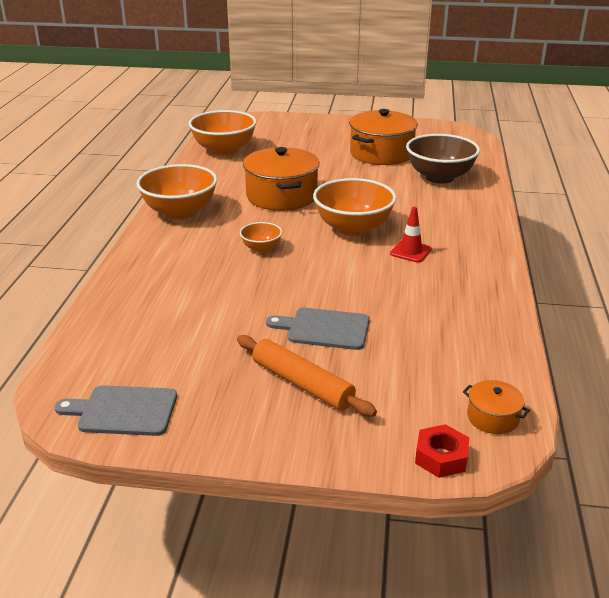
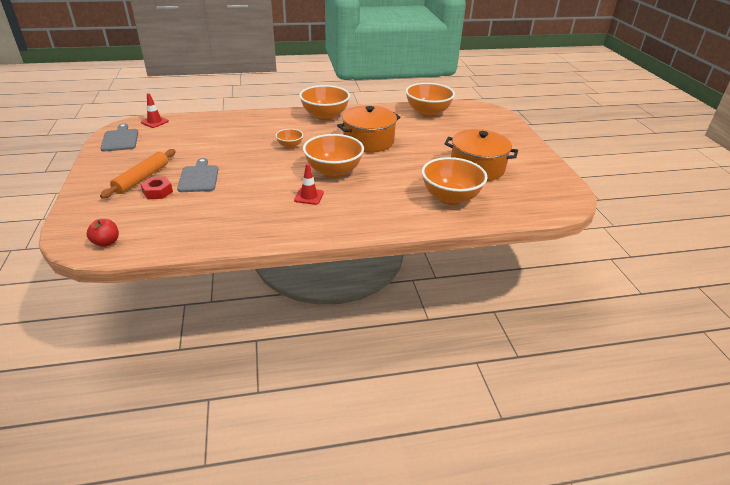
camera: 70 degrees right, 5 degrees up
(70, 368) = (154, 122): none -> red traffic cone
(439, 177) = (450, 198): brown bowl -> orange bowl
(441, 457) = (71, 227): red nut -> red nut (157, 192)
(493, 417) = (106, 242): orange pot -> red apple

